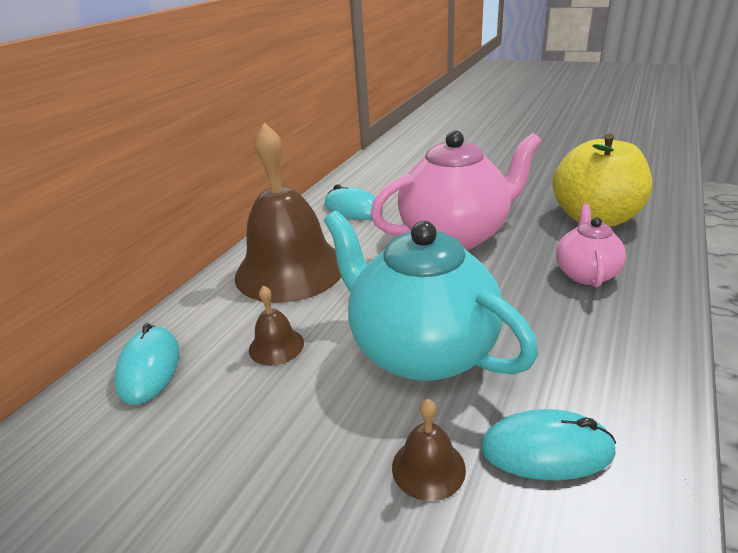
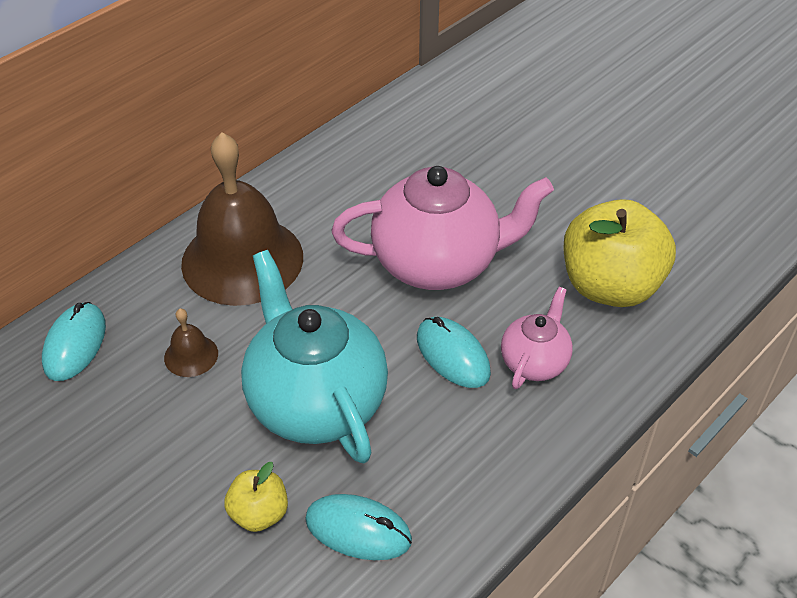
camera: 15 degrees right, 15 degrees up
(353, 209) = (351, 182): turquoise mouse -> turquoise mouse (452, 355)
(428, 467) = (259, 513): brown bell -> yellow apple

